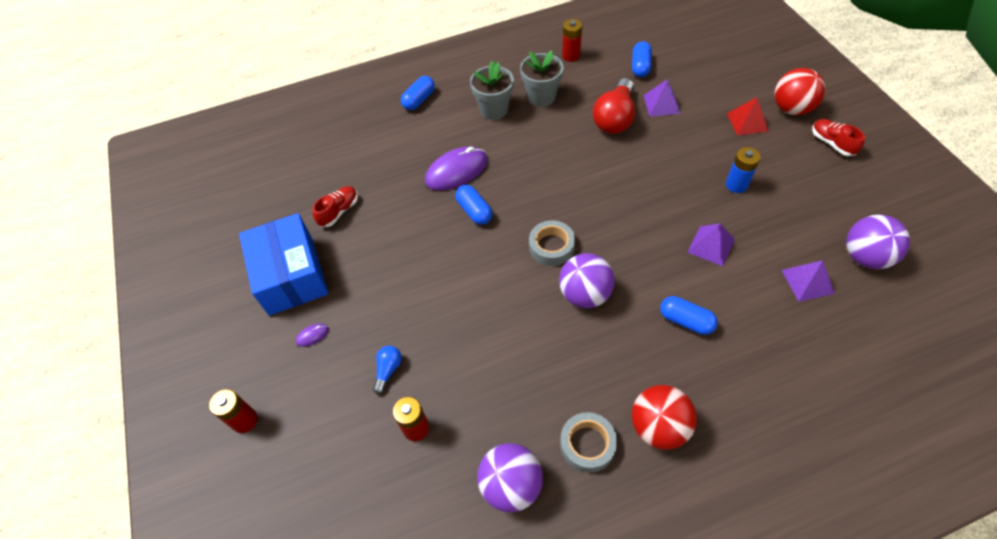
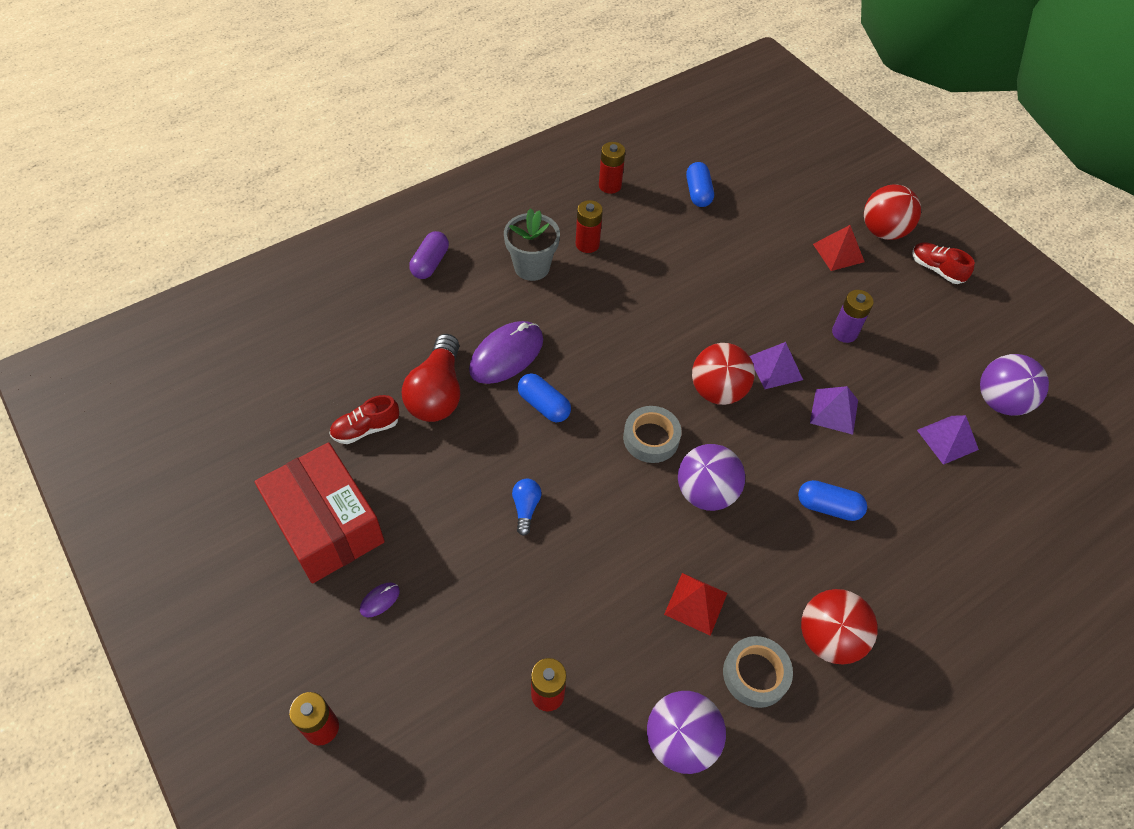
camera: 20 degrees left, 0 degrees up
(291, 275) = (326, 524): blue box -> red box
(339, 211) = (366, 429): red shoe -> red shoe turned 135 degrees counterclockwise
(388, 370) = (492, 628): blue light bulb -> blue light bulb (526, 508)
(419, 100) = (430, 263): blue capsule -> purple capsule
(541, 97) = (587, 244): grey flower pot -> red battery
(553, 379) = (696, 603): none -> red pyramid
(615, 118) = (684, 263): red light bulb -> red light bulb (437, 393)
(616, 217) = (717, 391): none -> red ball
(661, 104) = (735, 240): purple pyramid -> purple pyramid (775, 368)
(736, 185) = (844, 332): blue battery -> purple battery

